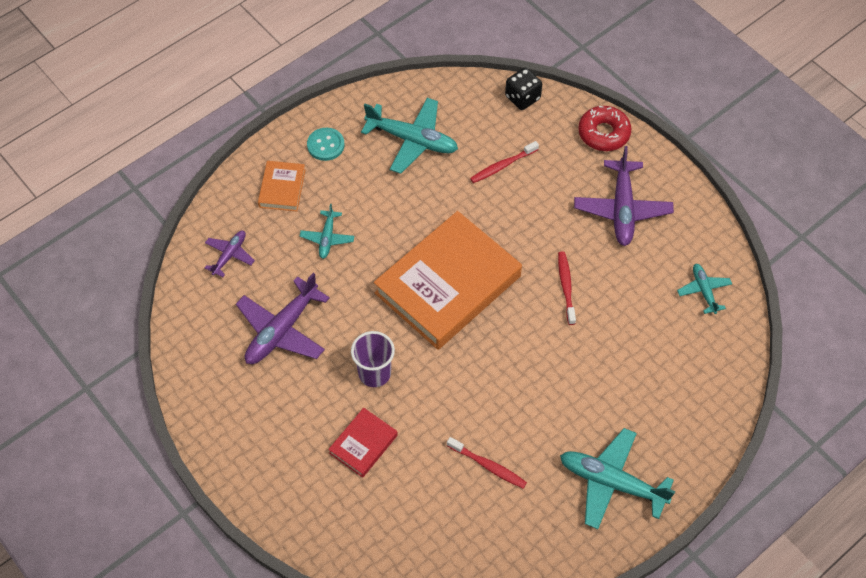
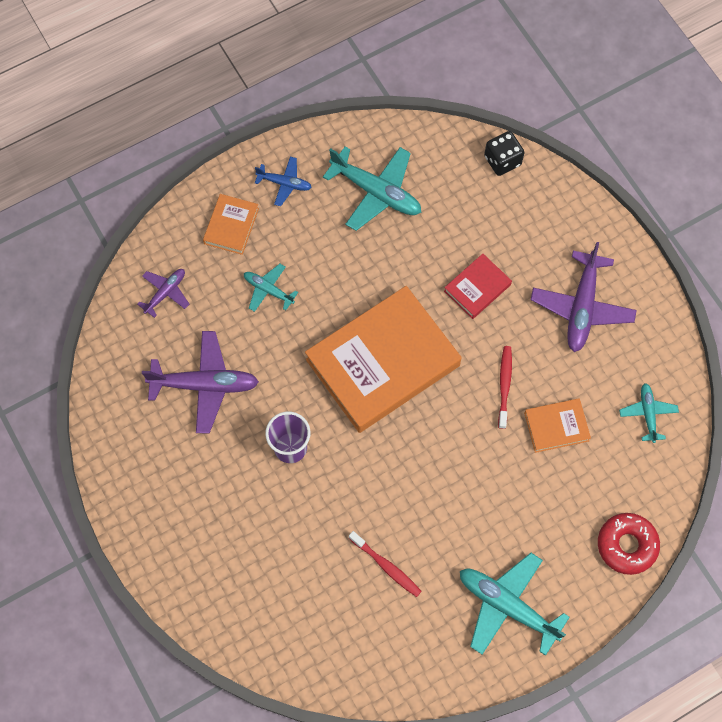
camera: 10 degrees right, 10 degrees up
(282, 330) = (205, 385): purple plane -> purple plane turned 135 degrees counterclockwise
(325, 145) = (284, 183): turquoise button -> blue plane
(327, 238) = (268, 290): turquoise plane -> turquoise plane turned 105 degrees clockwise
(363, 444) = (265, 521): red book -> red book (477, 288)
(502, 166) = (465, 237): red toothbrush -> none
(603, 133) = (580, 216): red donut -> red donut (626, 545)
(622, 315) = (556, 427): none -> orange book

